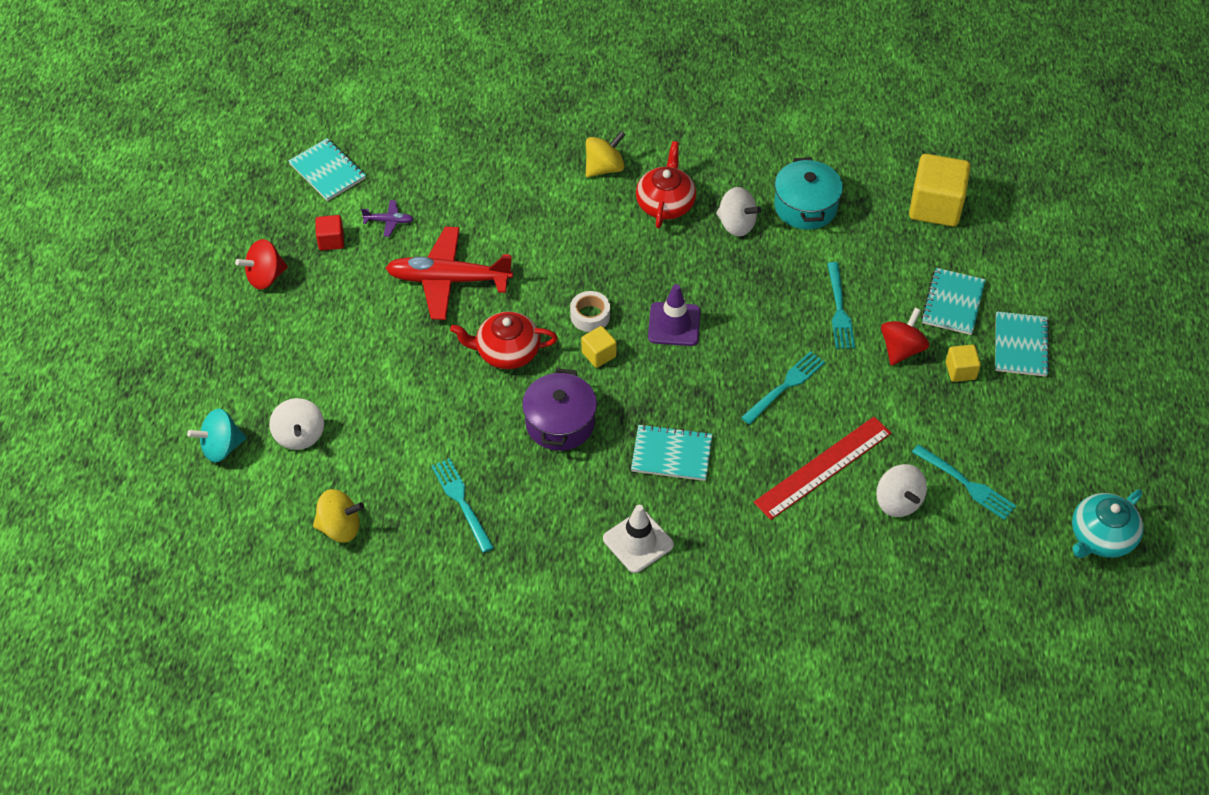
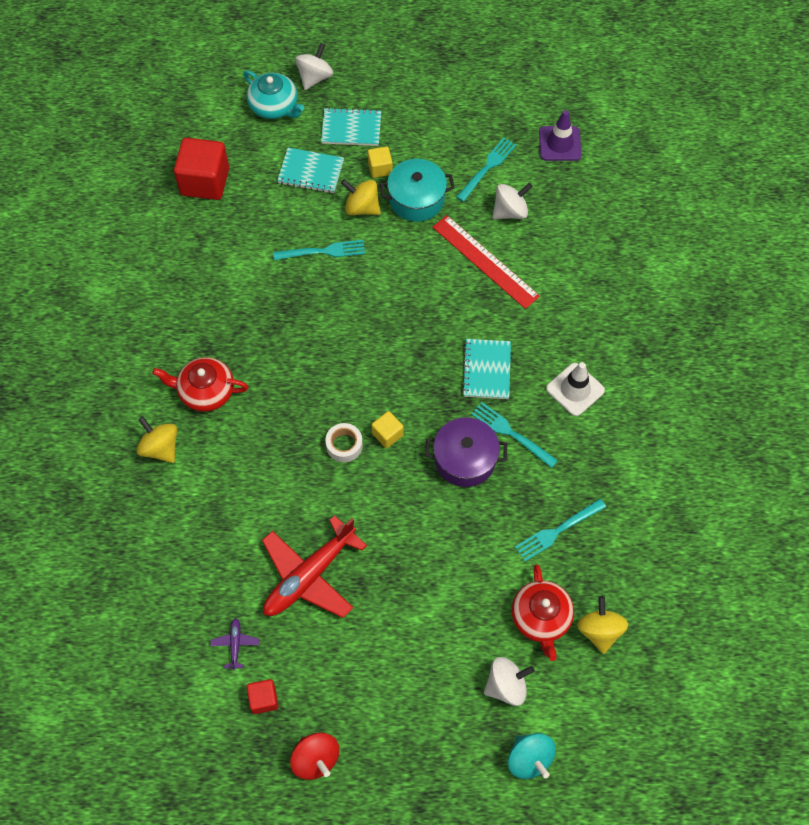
camera: 95 degrees left, 10 degrees up
(327, 171) = (166, 721): turquoise notebook -> none
(448, 280) = (309, 575): red plane -> red plane turned 45 degrees clockwise
(506, 351) = (391, 512): red teapot -> red teapot (541, 618)
(674, 324) = (349, 376): purple traffic cone -> purple traffic cone (559, 144)
(736, 224) = (230, 332): white spinning top -> white spinning top (315, 77)
(785, 386) = (407, 289): turquoise fork -> turquoise fork (511, 433)
(805, 206) = (207, 278): turquoise pot -> turquoise pot (416, 199)
(901, 349) = (362, 208): red spinning top -> yellow spinning top
(935, 206) = (205, 182): yellow cube -> red cube
(1101, 537) = (522, 89): turquoise teapot -> turquoise teapot (274, 106)

